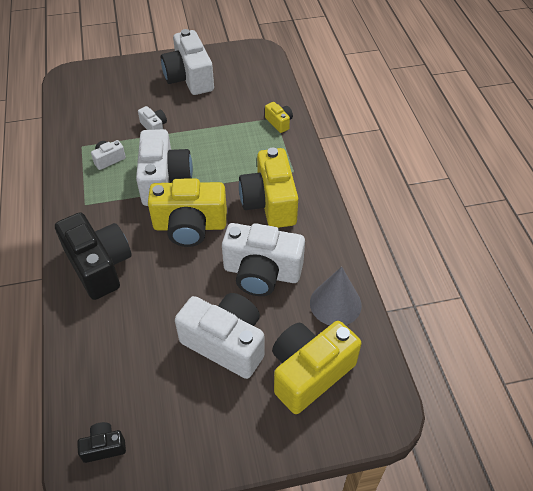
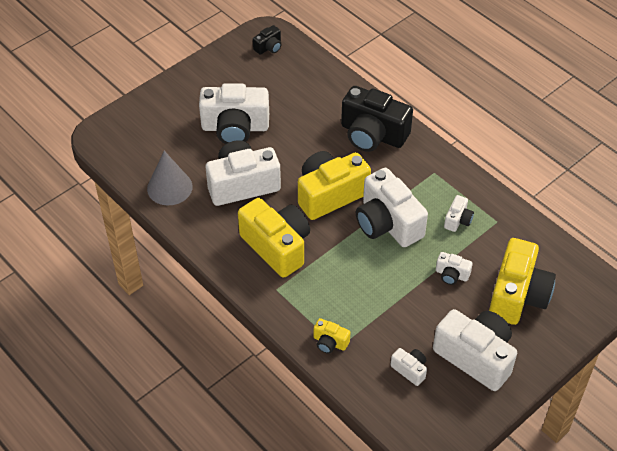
camera: 150 degrees right, 0 degrees up
(238, 88) = (410, 370): none -> white camera
(309, 372) = (164, 135): yellow camera -> yellow camera (517, 295)

